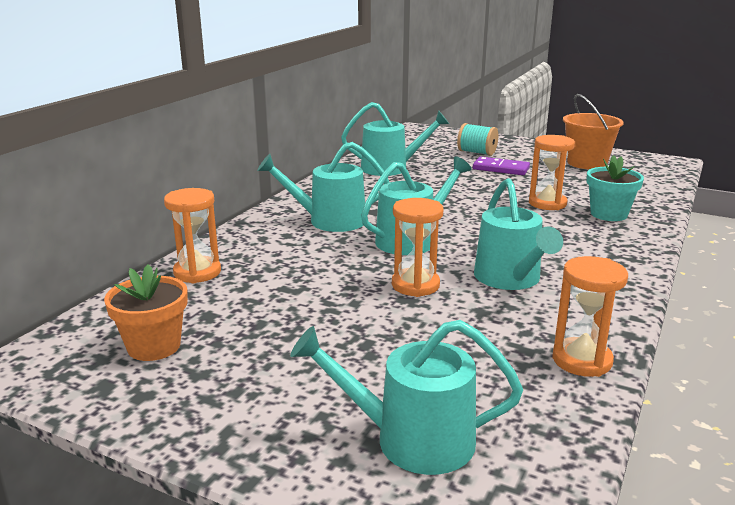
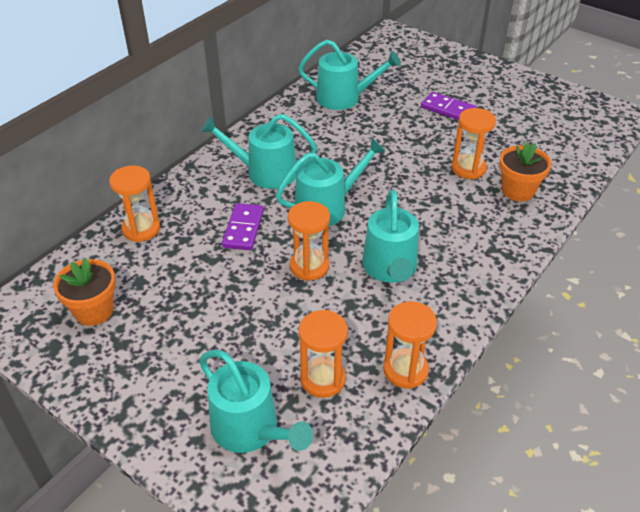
camera: 10 degrees right, 20 degrees up
(323, 263) = (243, 229): none -> purple domino
(412, 440) = (250, 429): turquoise watering can -> turquoise watering can turned 150 degrees counterclockwise
(477, 152) = (435, 80): turquoise spool -> none
(484, 379) = (322, 379): none -> orange hourglass
(587, 163) = (536, 108): orange bucket -> none
(608, 214) = (518, 190): turquoise flower pot -> orange flower pot

